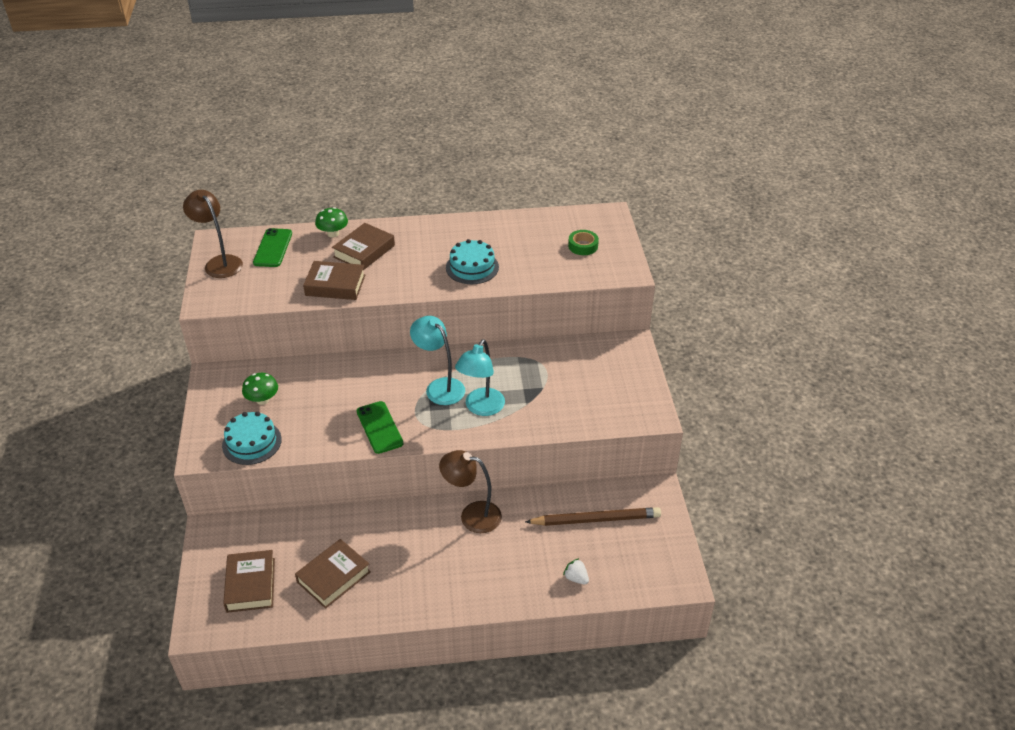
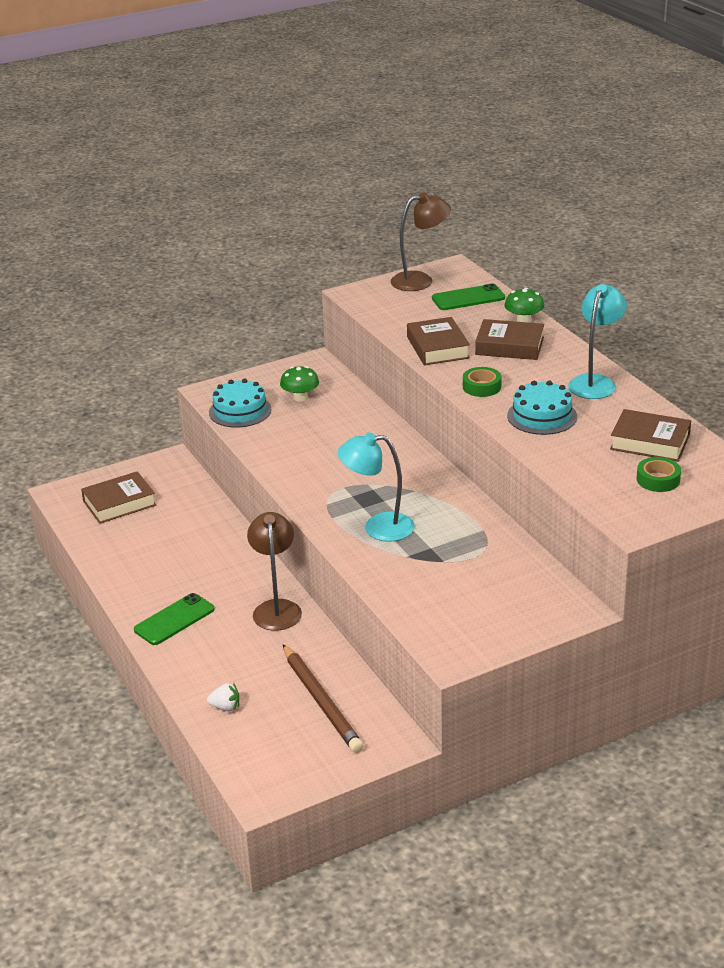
camera: 70 degrees right, 10 degrees down
(219, 262) = (420, 280): brown lamp -> brown lamp turned 45 degrees clockwise
(333, 577) = (150, 546): brown book -> brown book (650, 442)
(379, 427) = (305, 473): green phone -> green phone (174, 620)
(411, 282) = (481, 387): none -> green tape
(439, 387) = (392, 492): turquoise lamp -> turquoise lamp (595, 382)
(576, 578) = (225, 707): white strawberry -> white strawberry turned 75 degrees clockwise

